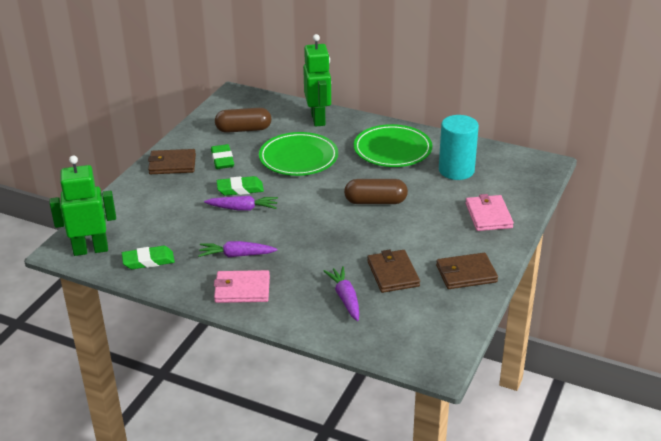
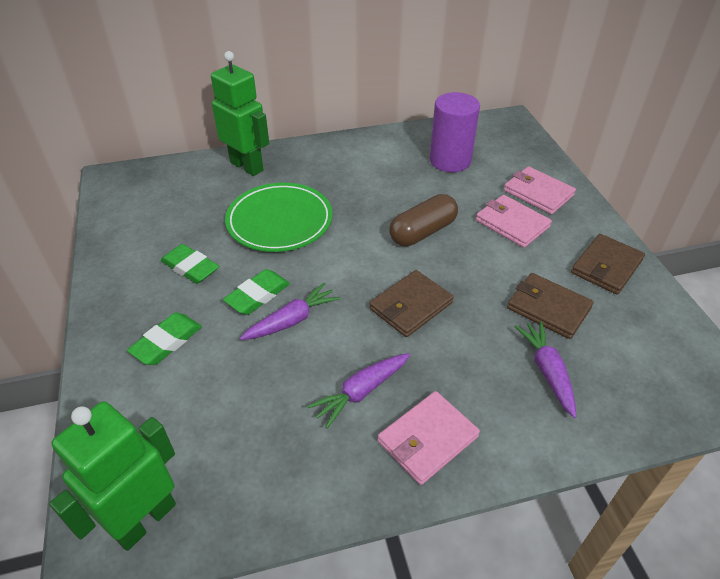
camera: 40 degrees left, 10 degrees up
(148, 261) = (255, 479): green eraser -> green eraser (167, 342)
(172, 164) = (128, 307): brown wallet -> brown wallet (410, 306)
(243, 129) = (173, 216): brown capsule -> none
(345, 298) = (547, 371): purple carrot -> purple carrot turned 45 degrees clockwise
(392, 150) = (365, 166): green plate -> none
(441, 223) = (512, 223): none -> pink wallet
(456, 170) = (450, 160): turquoise cylinder -> purple cylinder

